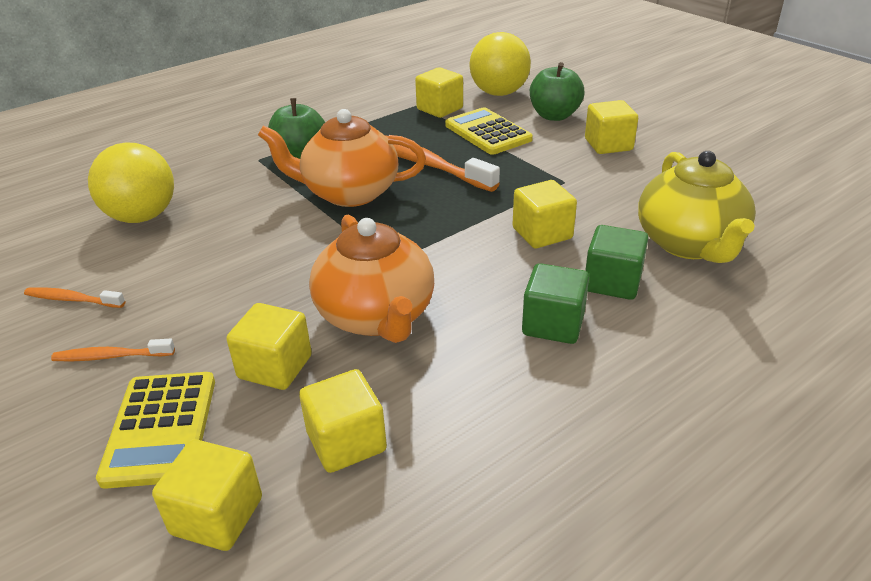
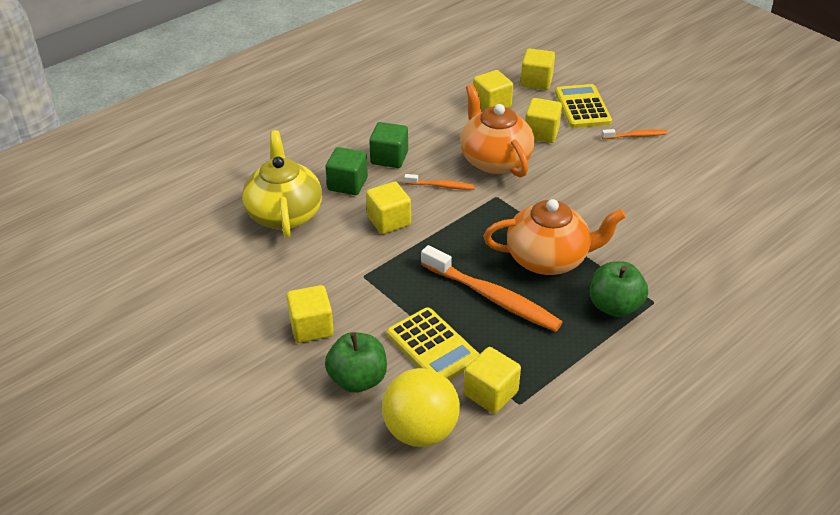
camera: 175 degrees right, 5 degrees up
(72, 299) = (691, 166): orange toothbrush -> orange toothbrush (441, 186)
(142, 217) = (705, 231): yellow ball -> none

